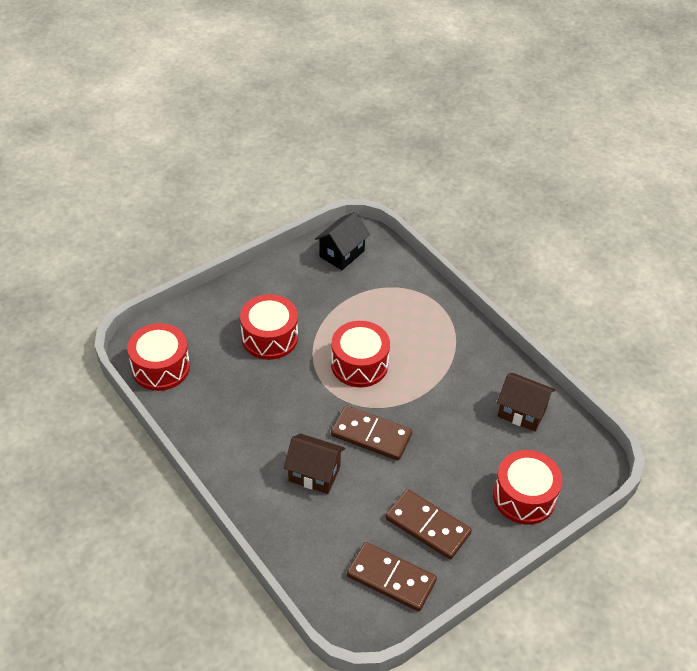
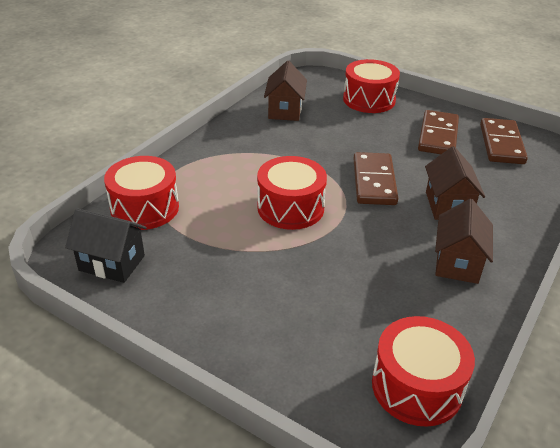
camera: 110 degrees left, 10 degrees down
(246, 443) = (457, 263): none -> brown house
(269, 337) = (294, 289): red drum -> red drum (145, 208)

